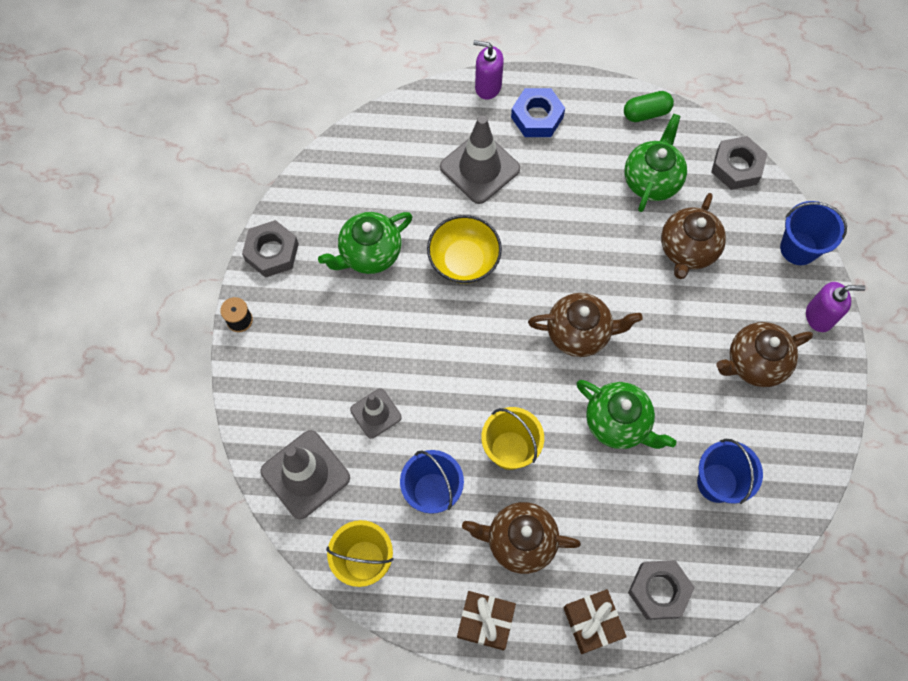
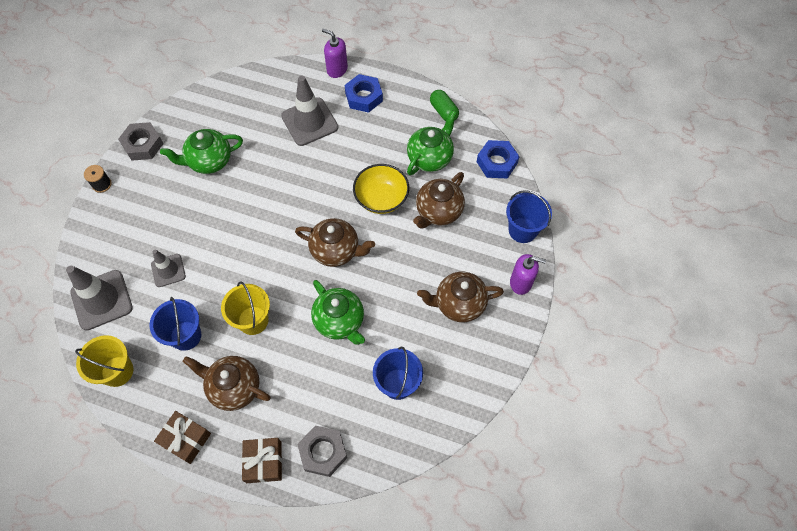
camera: 15 degrees right, 5 degrees down
(464, 260) = (273, 181): yellow bowl -> yellow bowl (381, 198)
(646, 113) = (443, 111): green capsule -> green capsule turned 60 degrees clockwise
(736, 167) = (497, 162): grey nut -> blue nut

